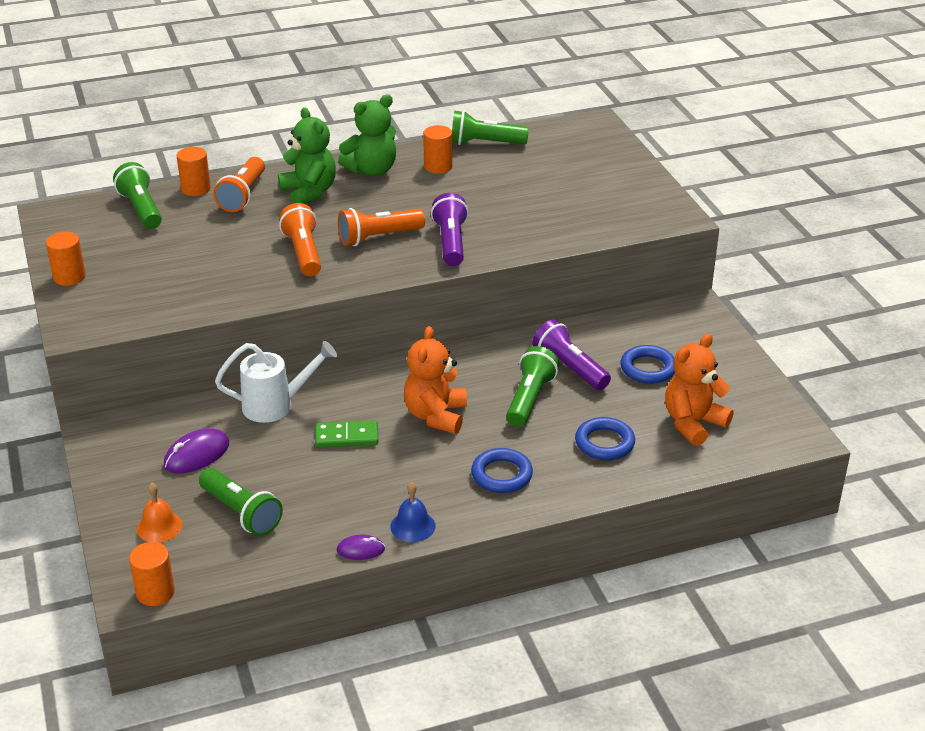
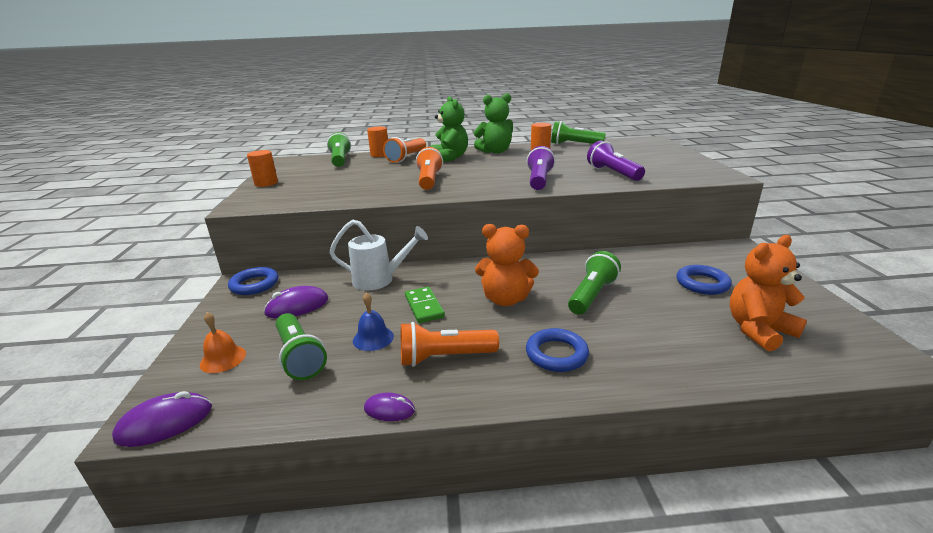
camera: 15 degrees right, 10 degrees down
(155, 592) = (165, 423): orange cylinder -> purple mouse
(347, 437) = (424, 307): green domino -> green domino turned 60 degrees clockwise
(378, 237) = (486, 176): orange flashlight -> orange flashlight (444, 357)
(412, 526) = (452, 392): blue bell -> blue bell (373, 338)
(436, 416) = (505, 299): orange teddy bear -> orange teddy bear turned 105 degrees counterclockwise
(570, 368) = (629, 277): purple flashlight -> purple flashlight (613, 173)
(604, 443) = (665, 338): blue ring -> blue ring (254, 284)

